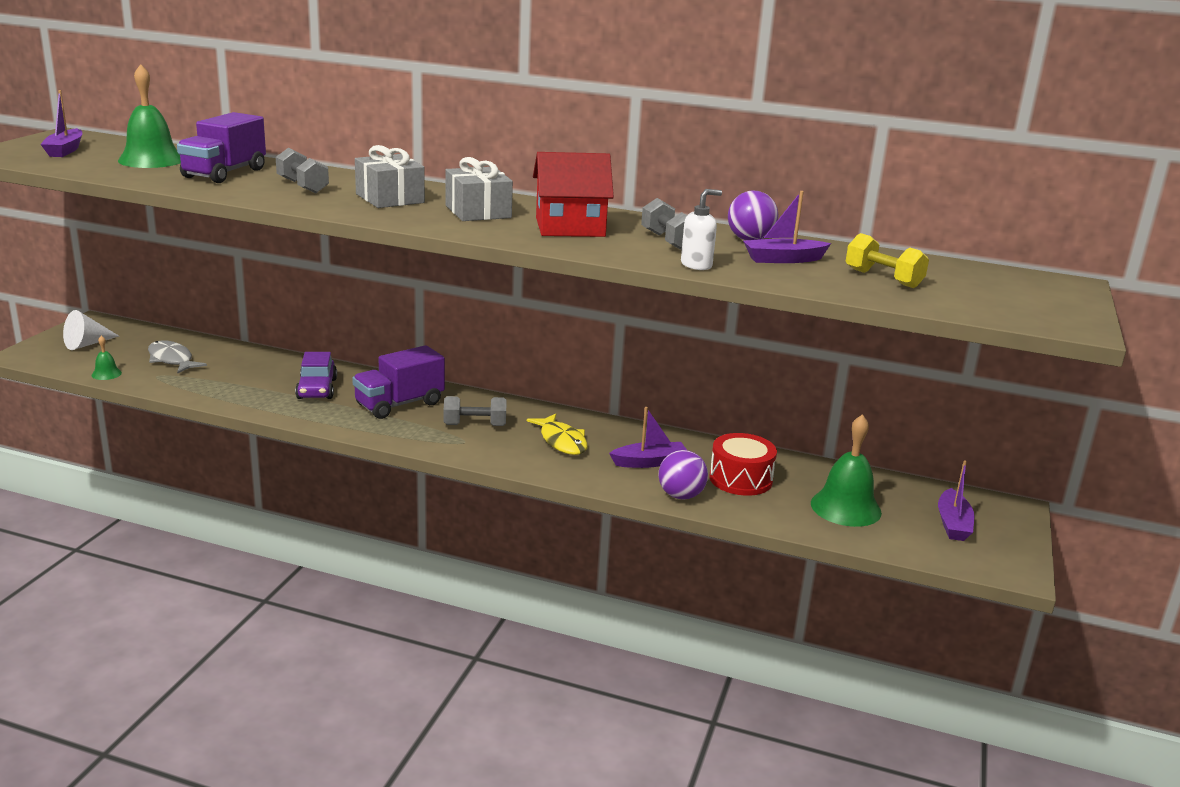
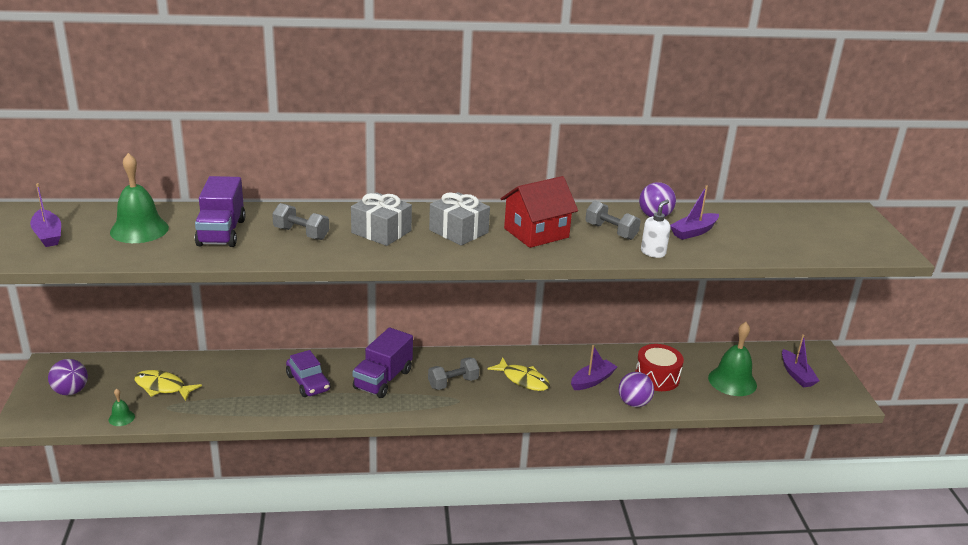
camera: 25 degrees left, 5 degrees up
(87, 344) = (71, 391): white cone -> purple ball
(172, 360) = (162, 387): grey fish -> yellow fish
(883, 278) = (763, 235): yellow dumbbell -> none

